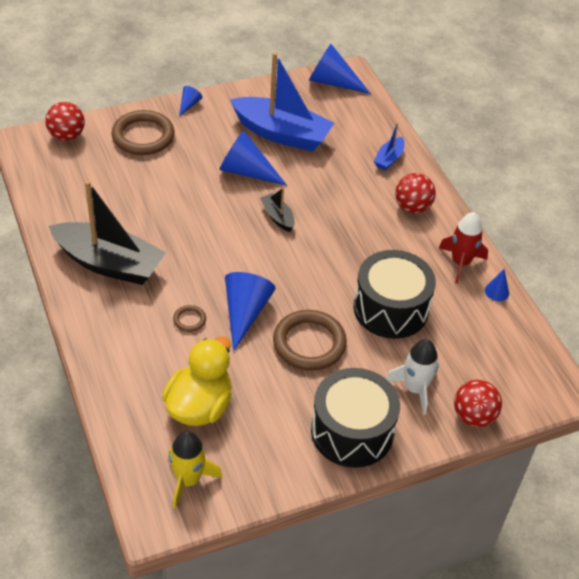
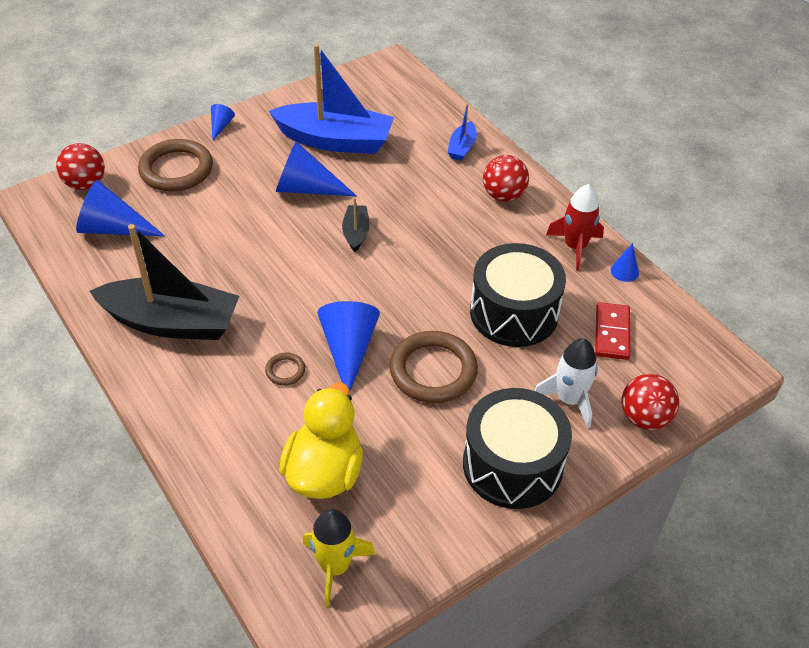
camera: 10 degrees left, 0 degrees up
(277, 217) = (356, 233): black boat -> black boat turned 45 degrees clockwise
(332, 82) = (376, 76): blue cone -> blue cone (113, 228)
(469, 341) = (612, 333): none -> red domino

